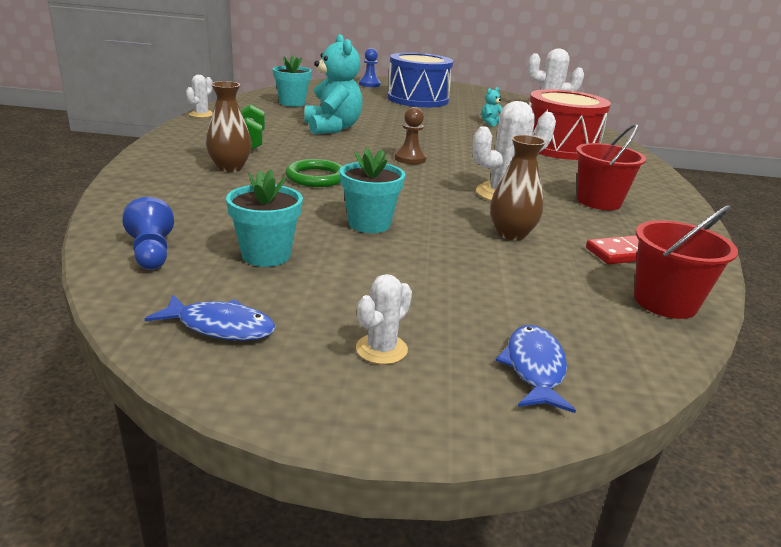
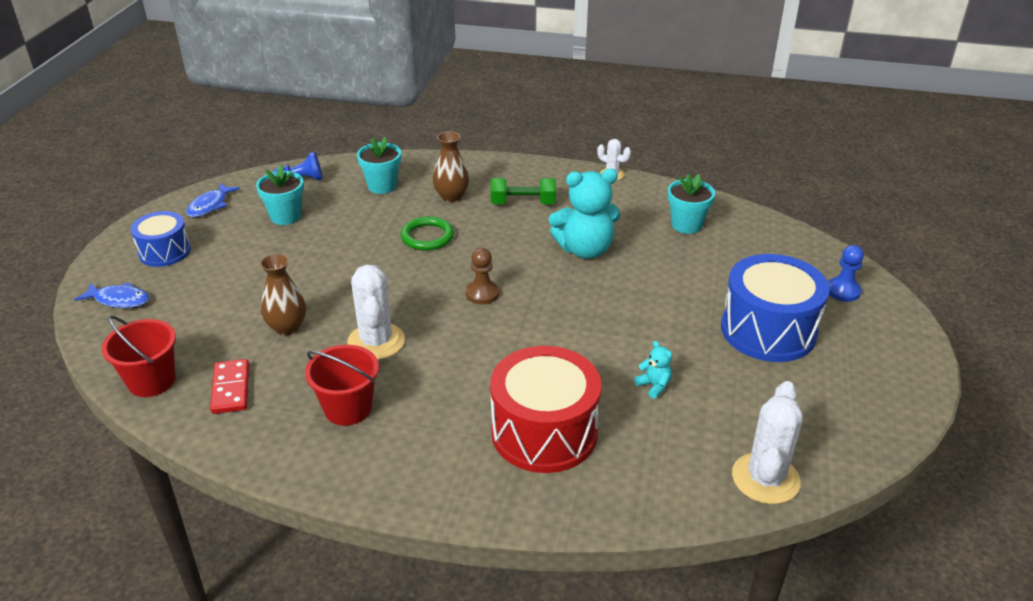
camera: 100 degrees right, 10 degrees up
(369, 224) = (324, 258): turquoise flower pot -> turquoise flower pot (382, 186)
(381, 349) = (165, 251): white cactus -> blue drum

